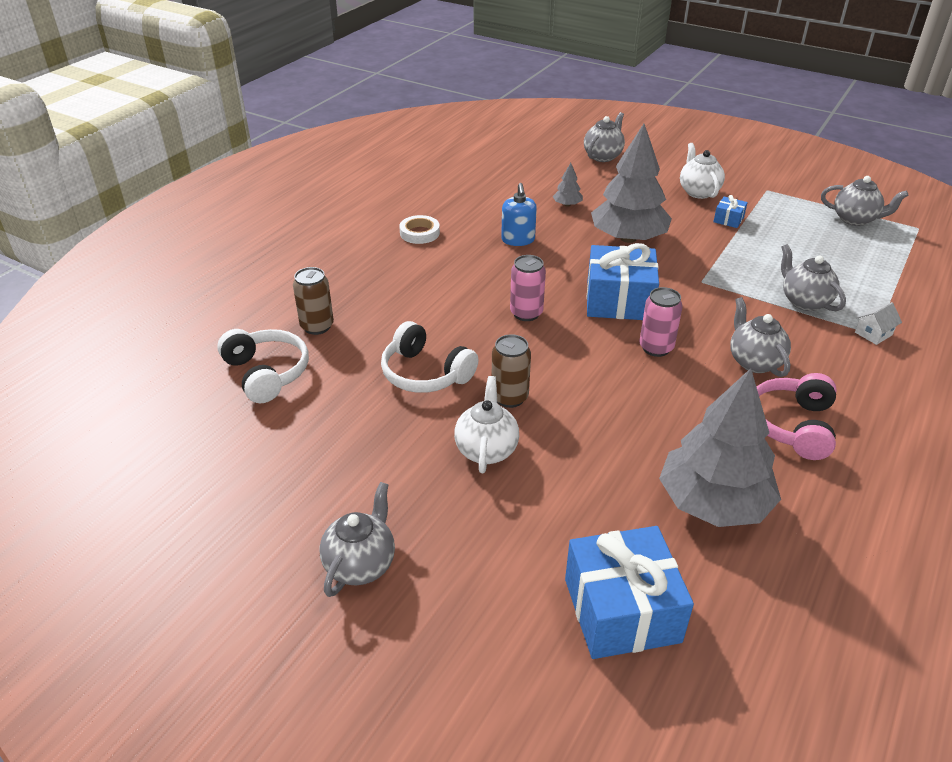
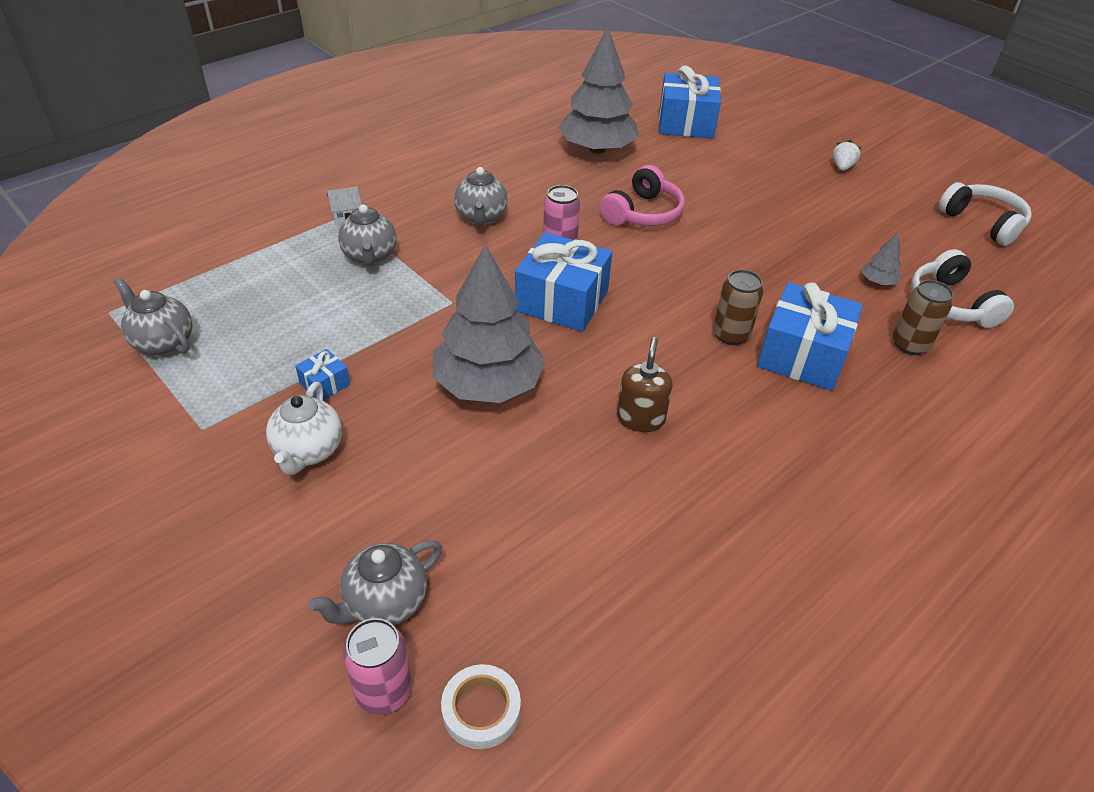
camera: 165 degrees left, 5 degrees up
(361, 564) = (842, 167): grey teapot -> white strawberry
(410, 300) = (802, 355): none -> blue gift
(419, 233) = (782, 468): white tape -> white tape (481, 709)
(425, 373) = (790, 271): white headphones -> white headphones (982, 222)
(486, 450) = (746, 206): white teapot -> none
(509, 397) = (716, 236): brown can -> brown can (730, 335)
(518, 240) = (640, 418): blue soap dispenser -> brown soap dispenser
(526, 313) = (671, 309): pink can -> pink can (384, 691)
(567, 205) = (533, 475): grey tree -> grey tree (878, 281)
(792, 425) = (499, 173): pink headphones -> pink headphones (643, 213)

